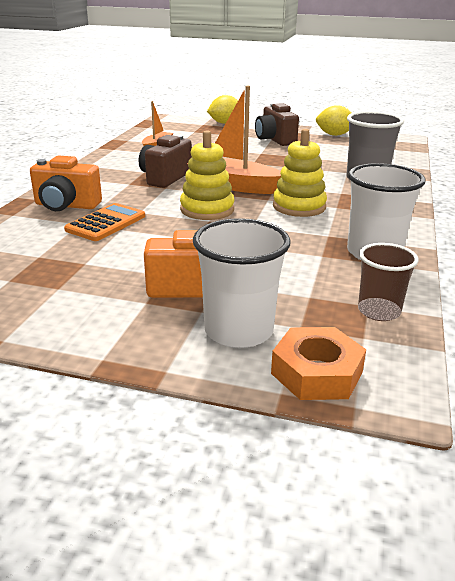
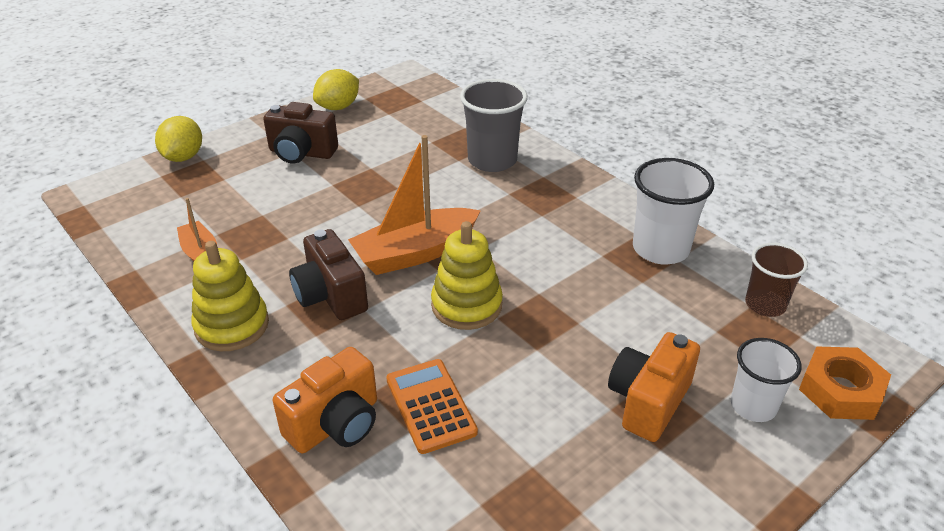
camera: 55 degrees left, 10 degrees up
(238, 331) = (753, 406): white cup -> white cup, size x0.65
(299, 207) = (519, 238): yellow stacking toy -> yellow stacking toy (232, 326)

